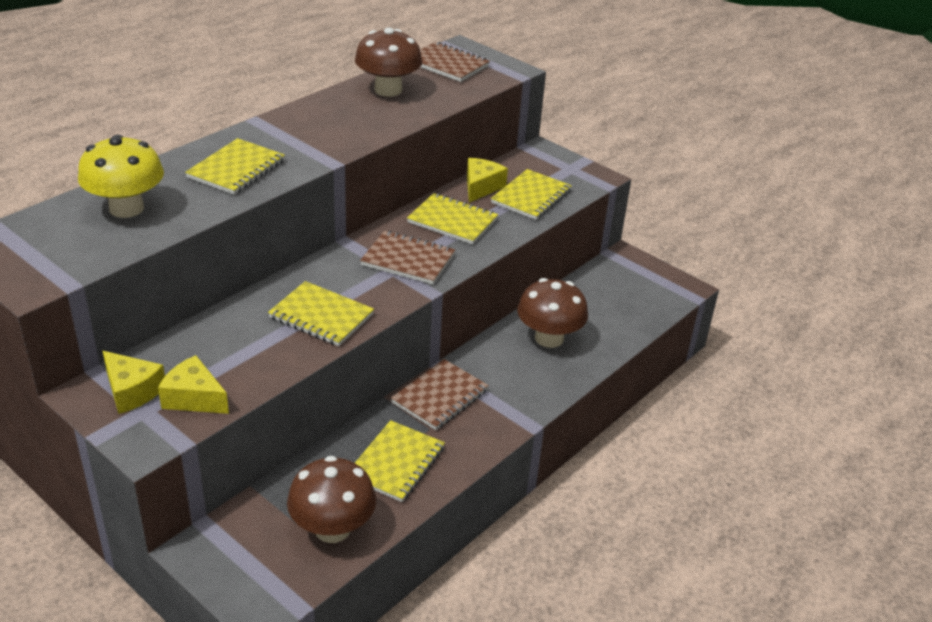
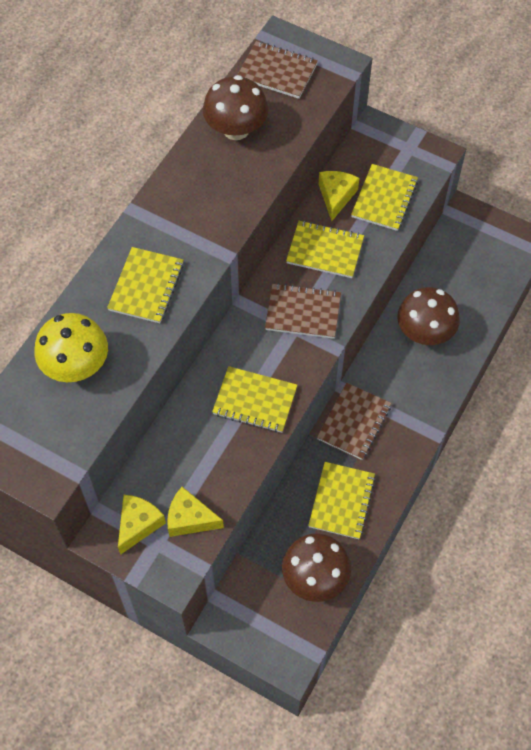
camera: 10 degrees left, 25 degrees up
(132, 391) = (138, 524): yellow cheese -> yellow cheese turned 90 degrees counterclockwise

